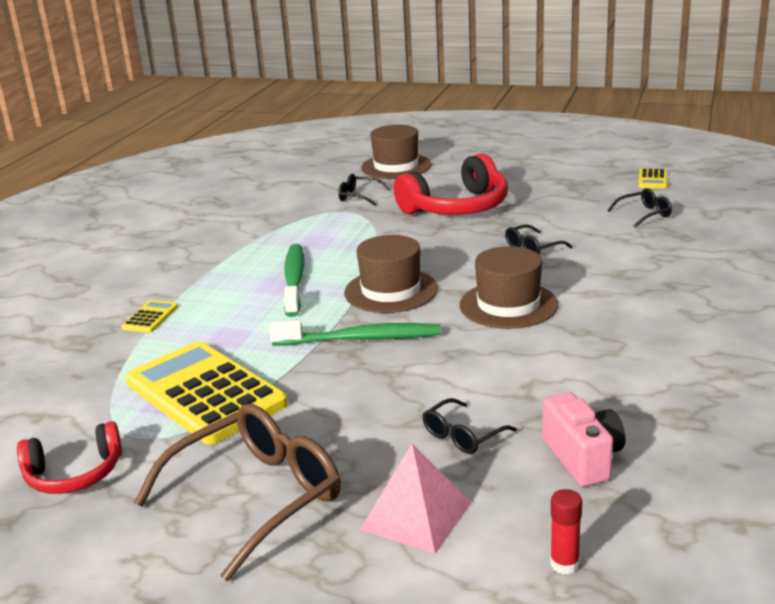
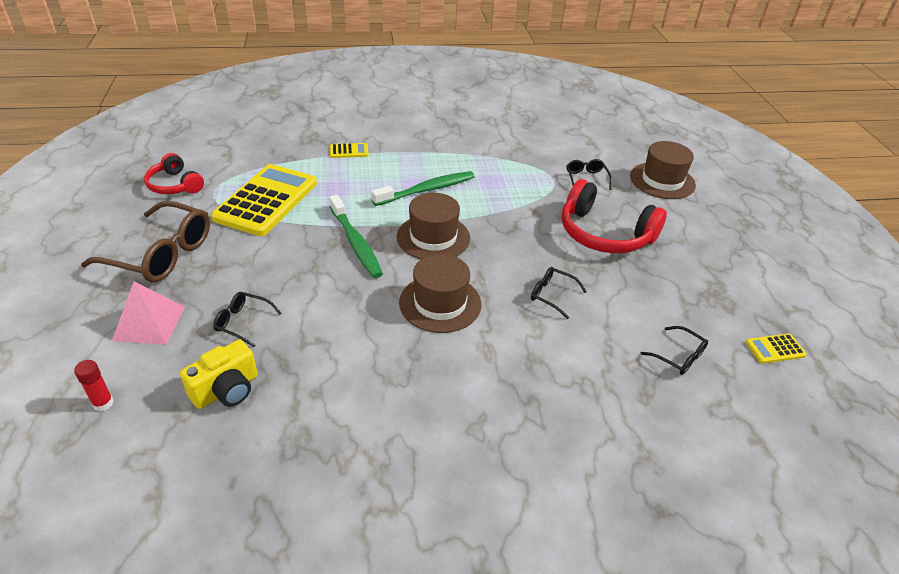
camera: 60 degrees right, 15 degrees up
(583, 458) = (227, 390): pink camera -> yellow camera

